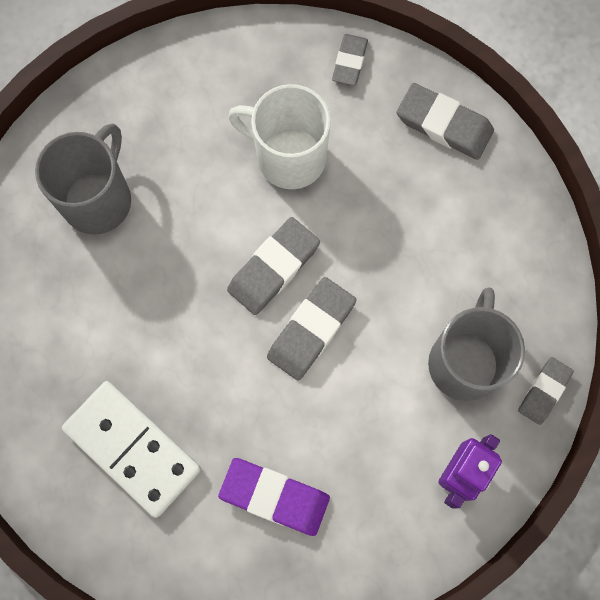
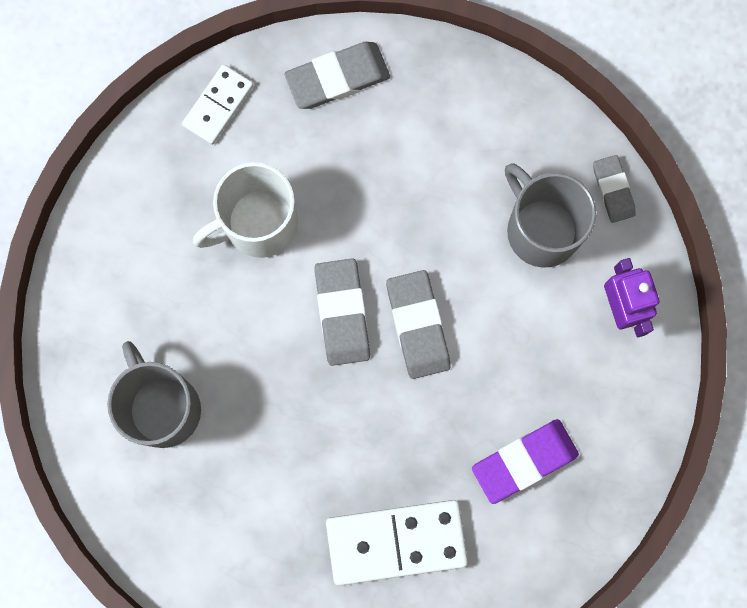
camera: 50 degrees left, 5 degrees up
(349, 62) = (218, 105): grey eraser -> white domino

